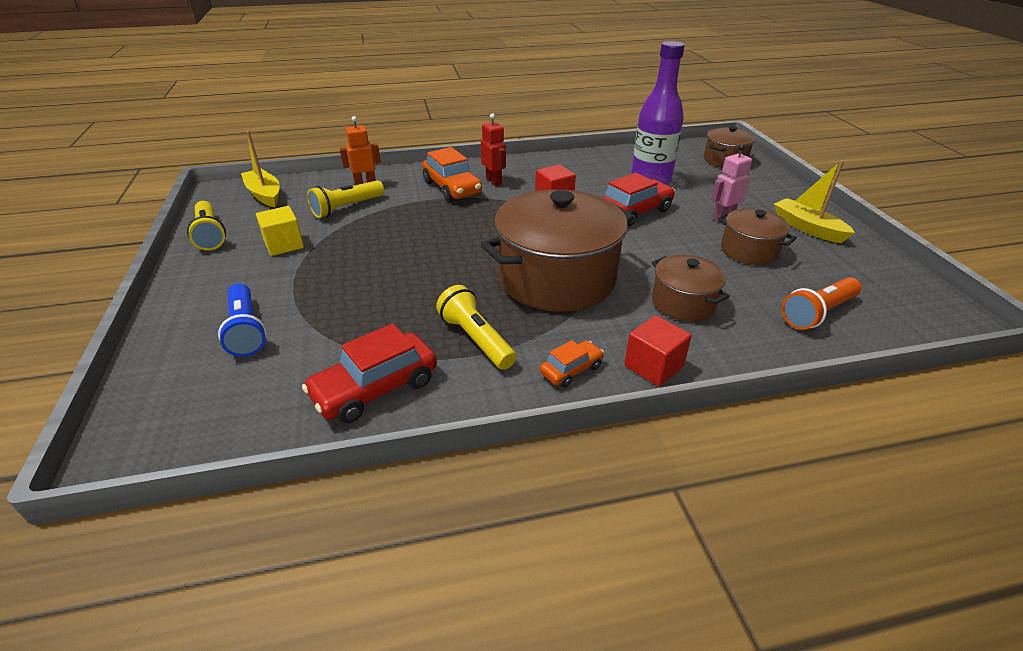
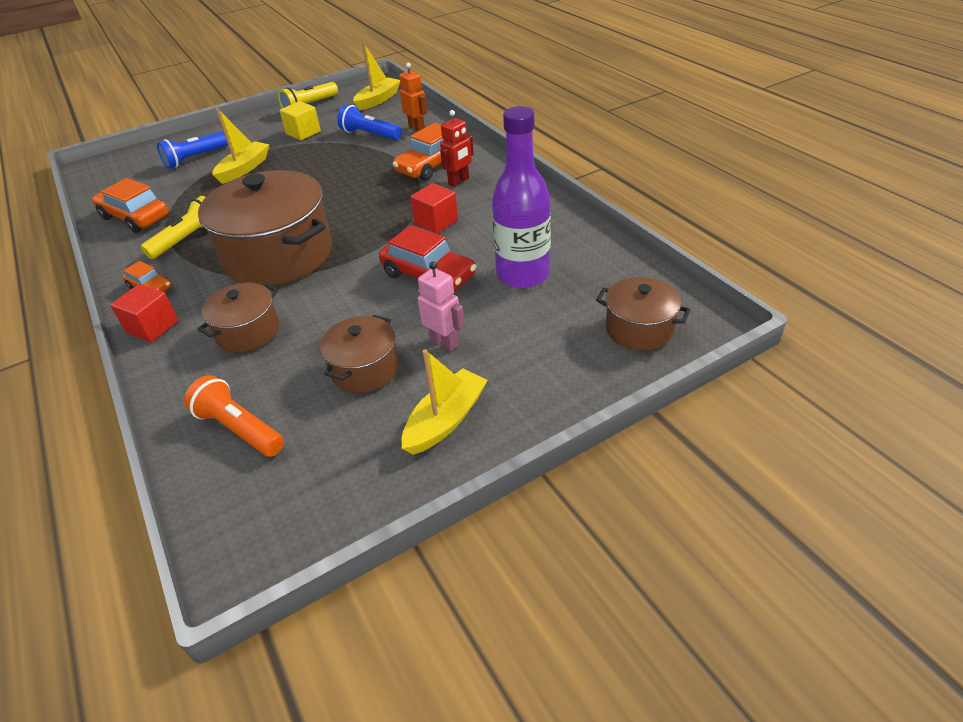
camera: 75 degrees right, 5 degrees up
(331, 291) = (244, 169): none -> yellow boat
(347, 208) = (370, 135): yellow flashlight -> blue flashlight
(375, 388) = (135, 217): red car -> orange car

